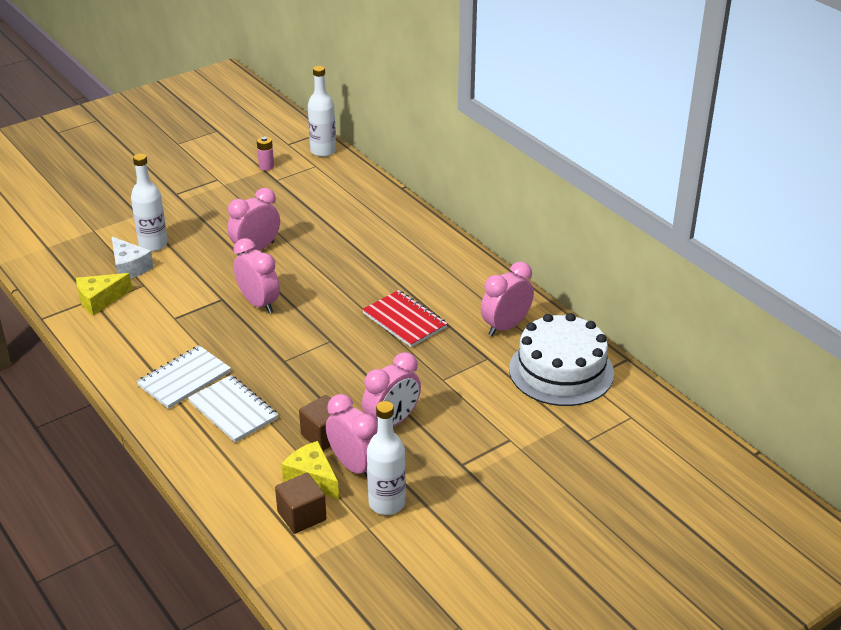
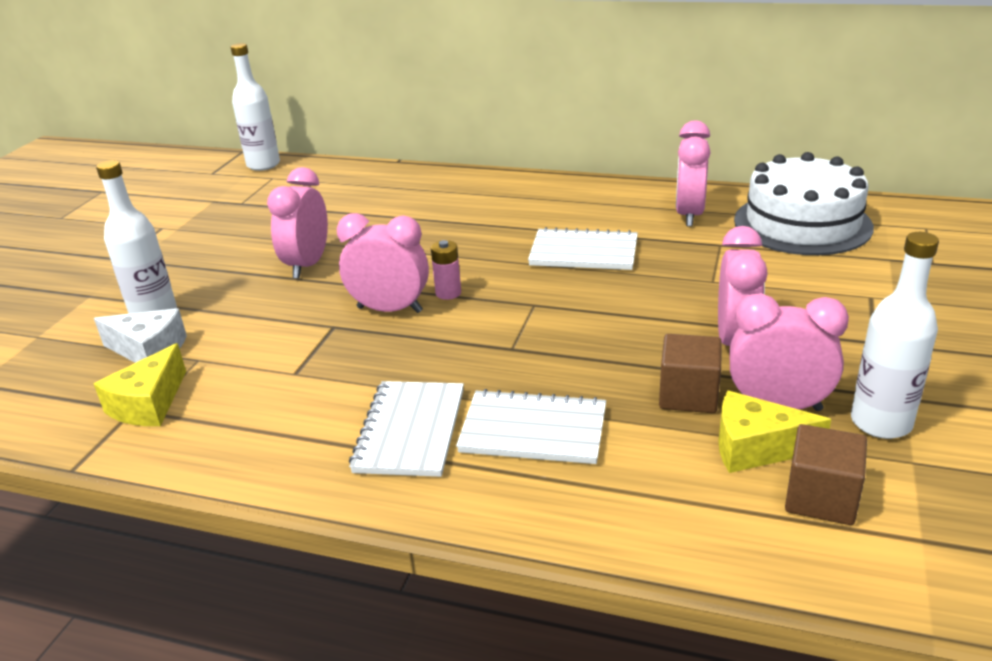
camera: 35 degrees left, 5 degrees down
(266, 166) = (212, 197): pink battery -> pink battery (448, 293)
(404, 320) = (583, 253): red notebook -> white notebook

